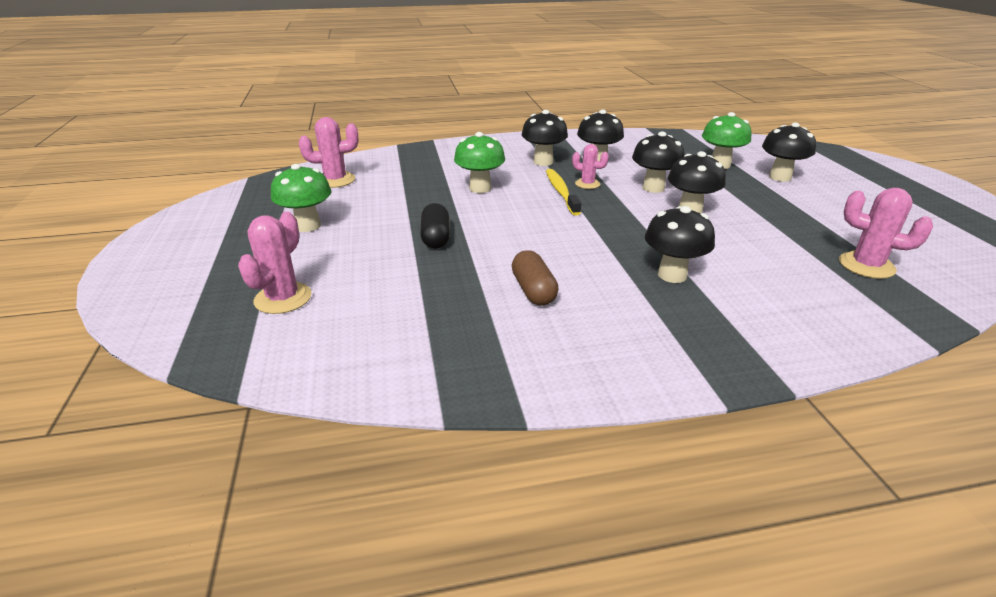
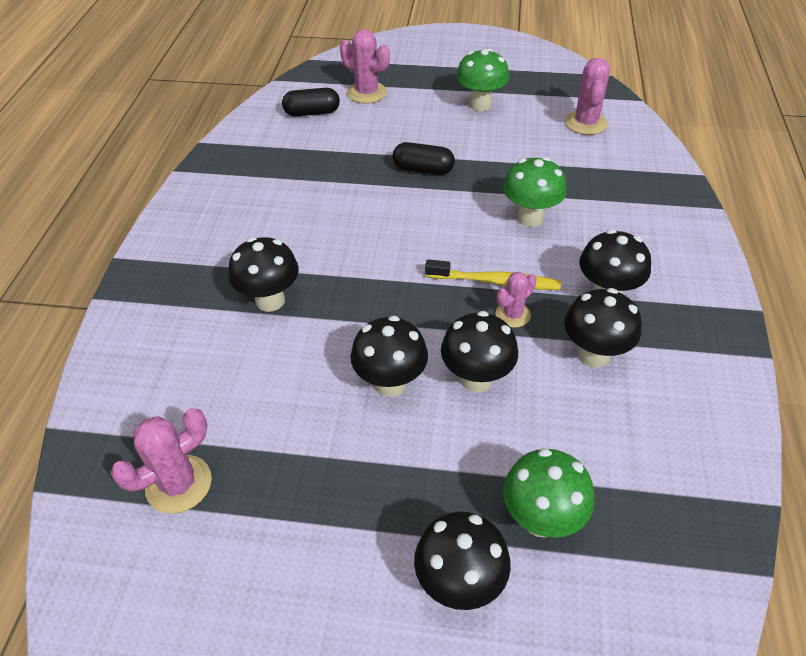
camera: 110 degrees right, 15 degrees up
(339, 331) = (312, 113): none -> black capsule
(533, 291) = (302, 206): brown capsule -> none

